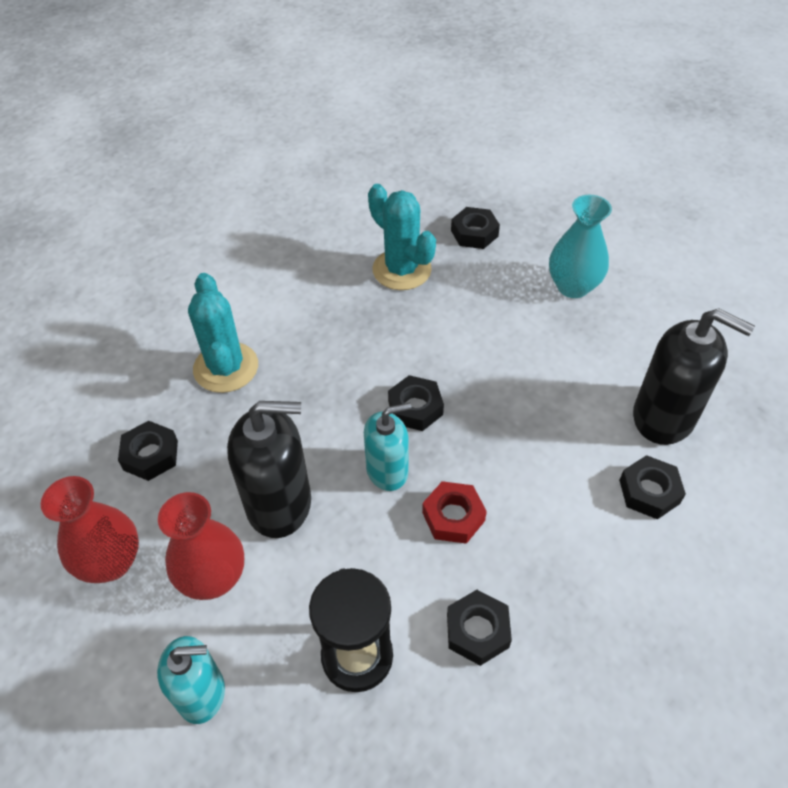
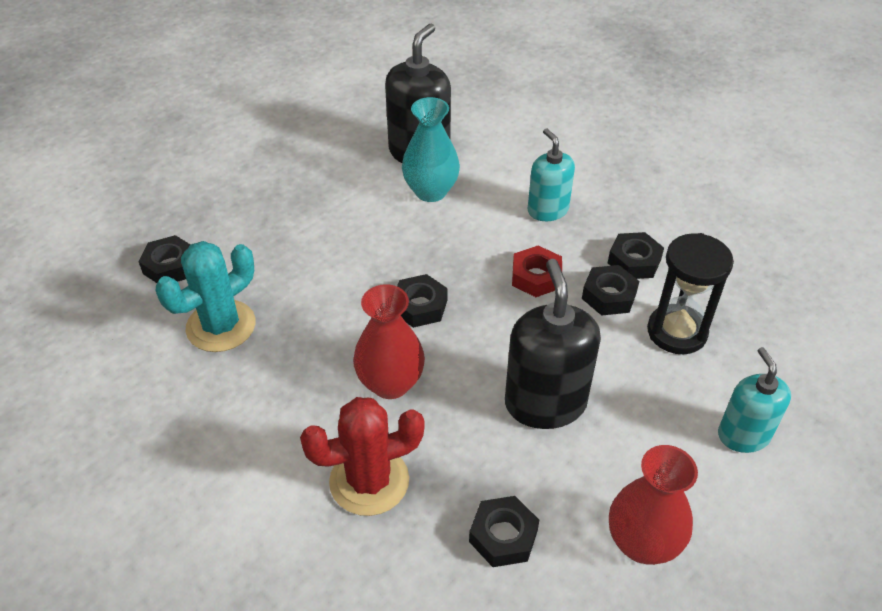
camera: 95 degrees left, 5 degrees down
(213, 578) = (636, 445): red vase -> red vase (390, 383)
(226, 367) = (369, 481): turquoise cactus -> red cactus
(387, 471) = (495, 323): turquoise soap dispenser -> turquoise soap dispenser (547, 210)
(573, 286) = (263, 196): turquoise vase -> turquoise vase (431, 191)
(649, 491) = (493, 166): black nut -> black nut (609, 296)

